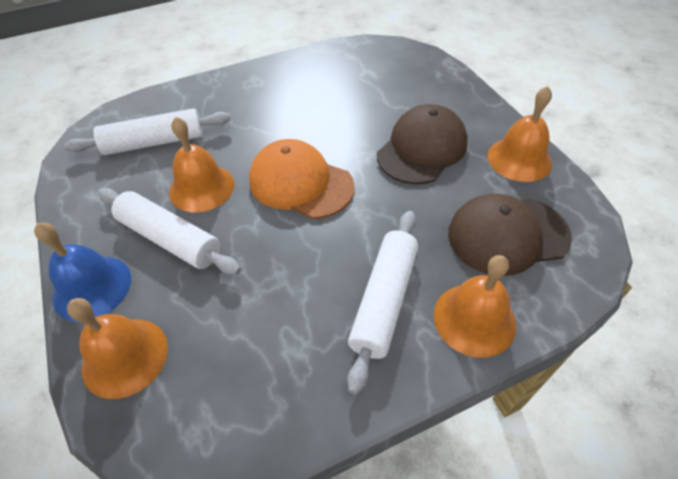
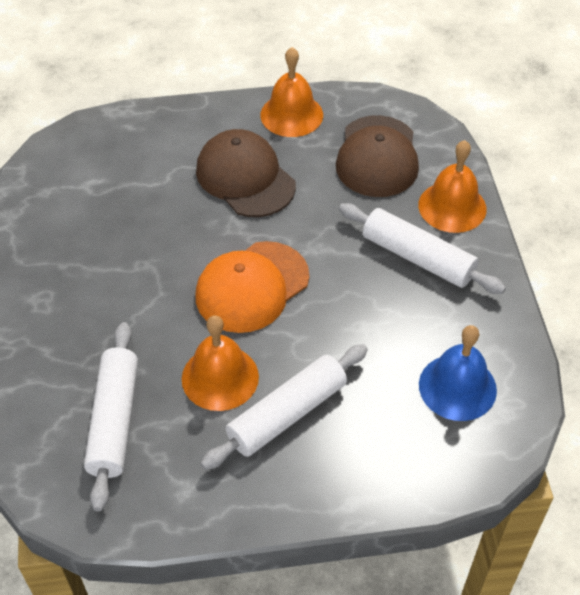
camera: 75 degrees left, 0 degrees up
(92, 287) = (329, 490): blue bell -> blue bell (457, 387)
(125, 357) = (421, 460): orange bell -> none

